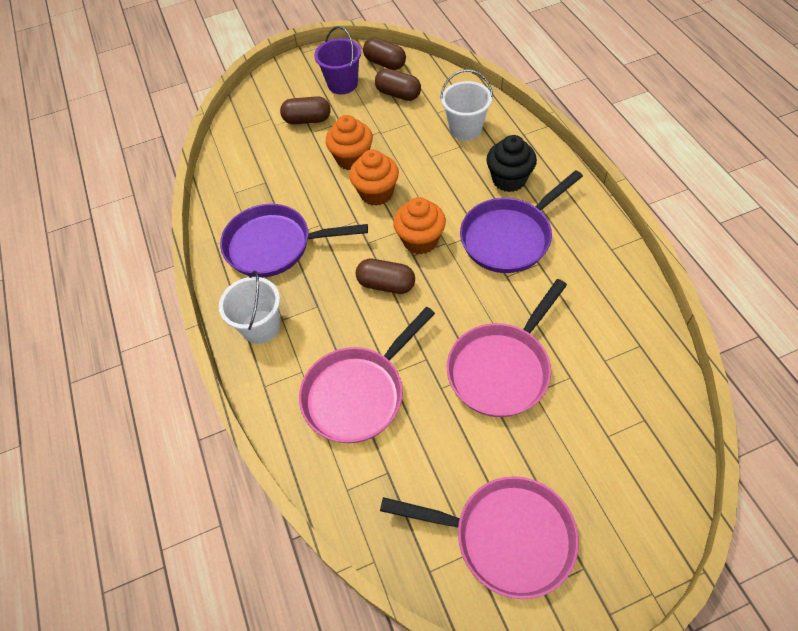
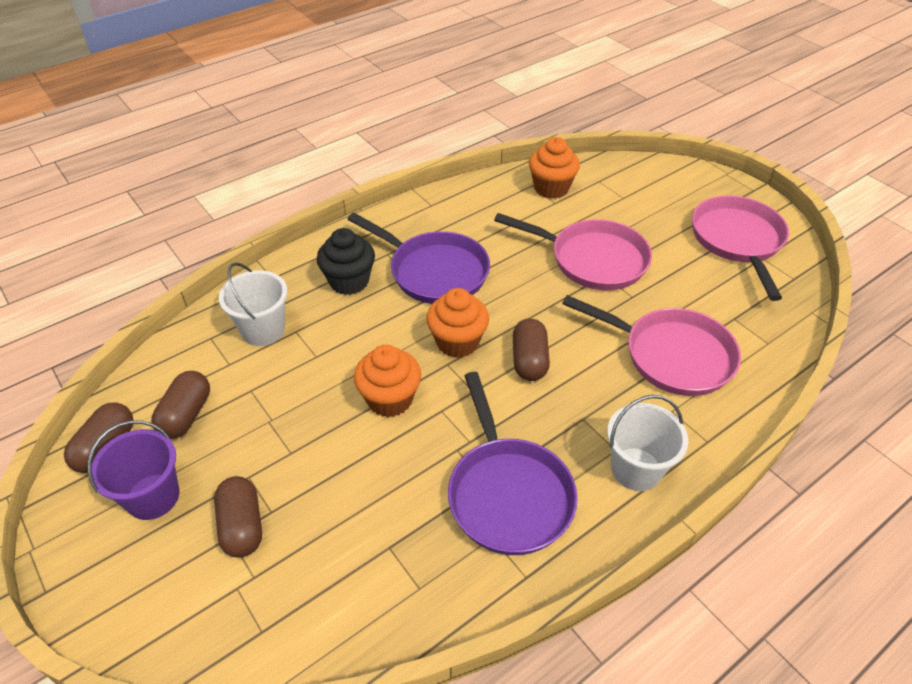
camera: 110 degrees left, 10 degrees down
(352, 159) = (328, 441): orange cupcake -> orange cupcake (551, 188)

